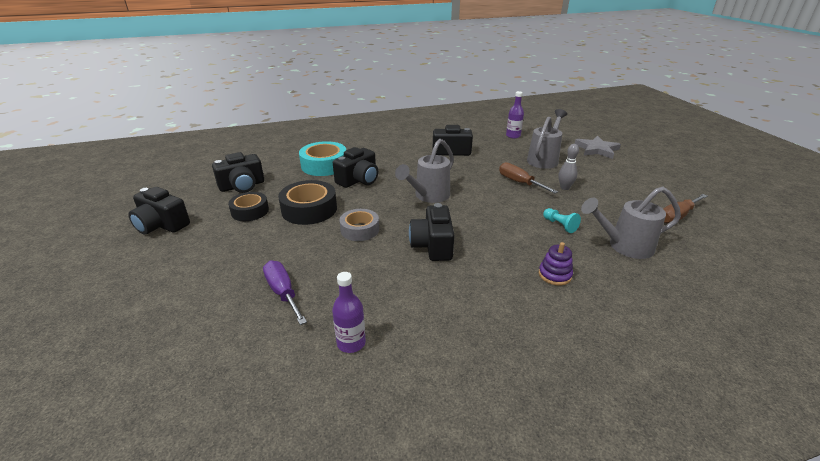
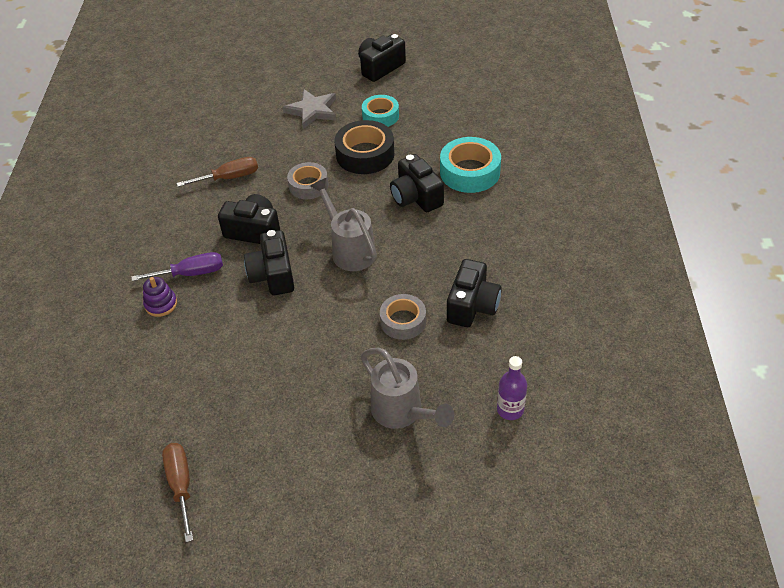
camera: 110 degrees right, 15 degrees up
(242, 186) = (438, 109): black camera -> black camera (273, 275)
(250, 211) = (380, 116): black tape -> turquoise tape
(283, 292) = (243, 135): purple screwdriver -> purple screwdriver (191, 273)
(351, 343) = (169, 165): purple bottle -> none
(480, 168) = (403, 321): none -> grey tape
(519, 182) = (343, 350): brown screwdriver -> brown screwdriver (229, 178)
(560, 225) = (231, 347): turquoise pawn -> none
(564, 188) = (307, 395): grey bowling pin -> none
(596, 149) = (412, 514): grey star -> grey star (312, 111)
(624, 246) = (163, 386): grey watering can -> none

